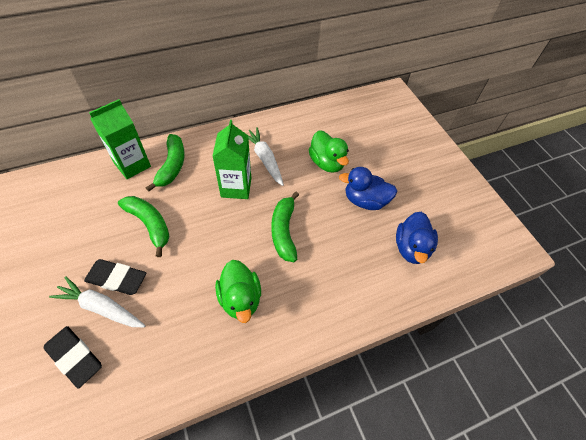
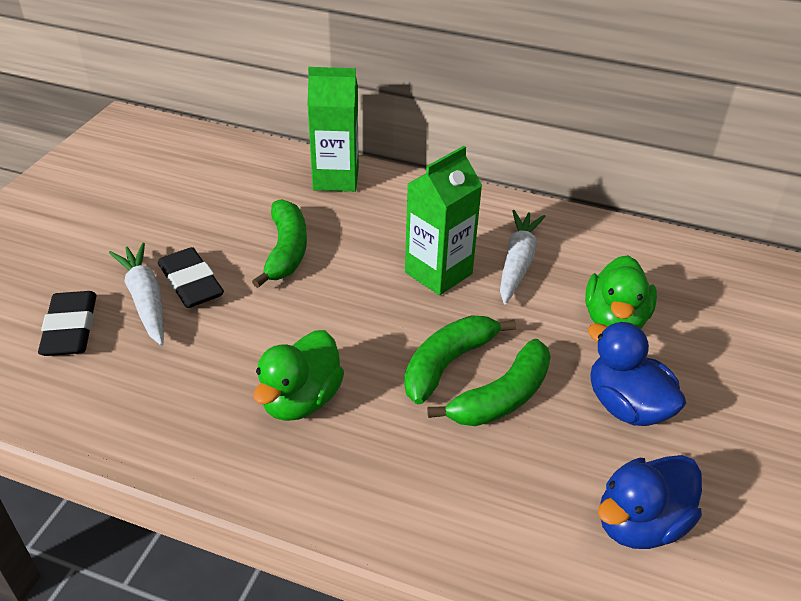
camera: 45 degrees right, 15 degrees down
(172, 166) = (382, 204): green banana -> green banana (502, 397)

